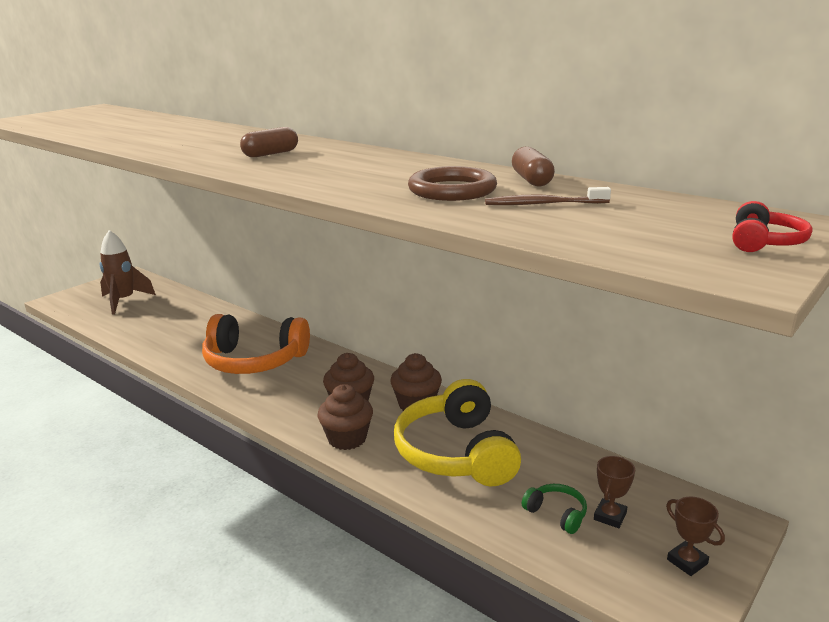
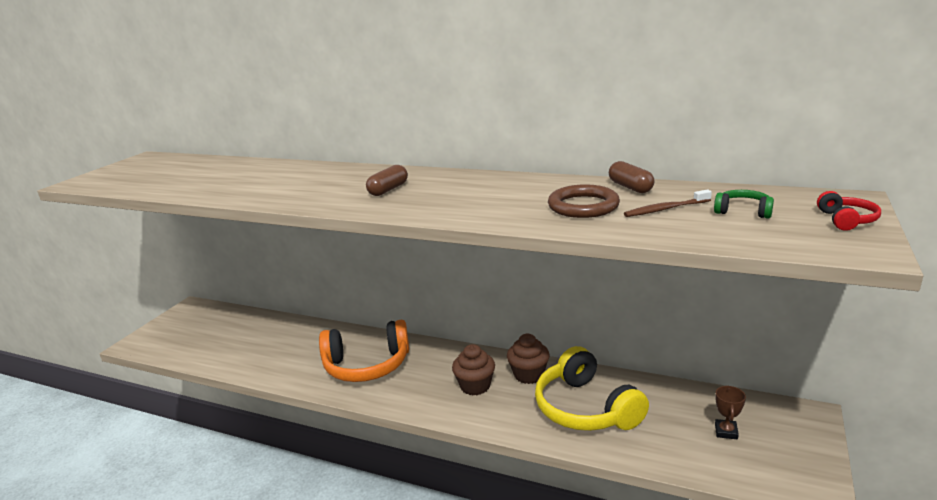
camera: 15 degrees left, 0 degrees up
(124, 301) = (203, 333): brown rocket -> none
(347, 439) = (492, 417): brown cupcake -> none
(556, 514) = (688, 439): green headphones -> green headphones (743, 211)
(687, 561) = (796, 452): brown trophy -> none

